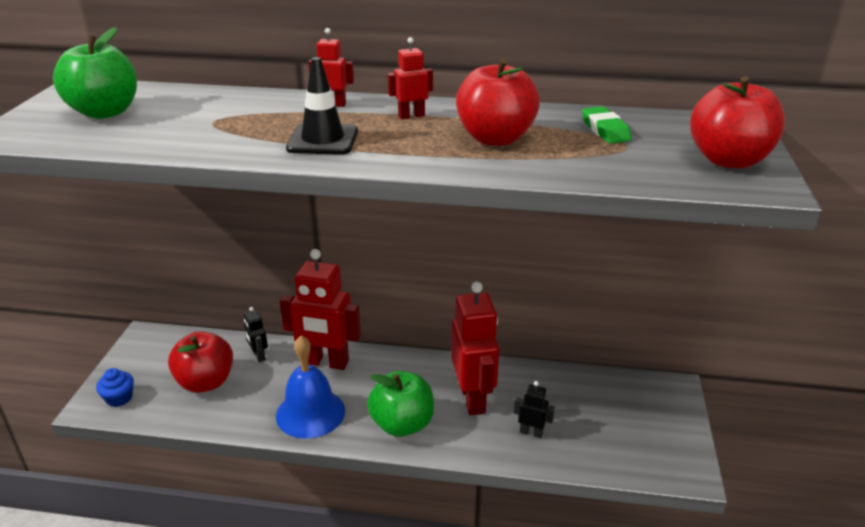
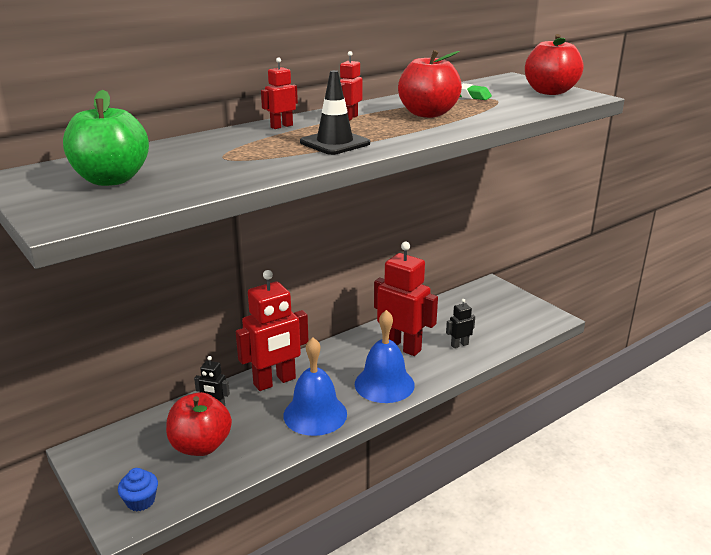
camera: 45 degrees left, 5 degrees down
(402, 424) = (384, 384): green apple -> blue bell

